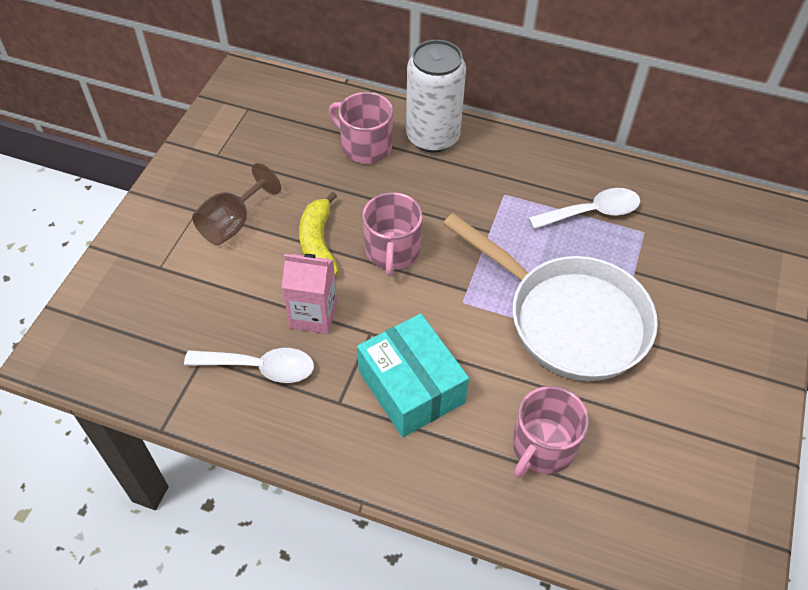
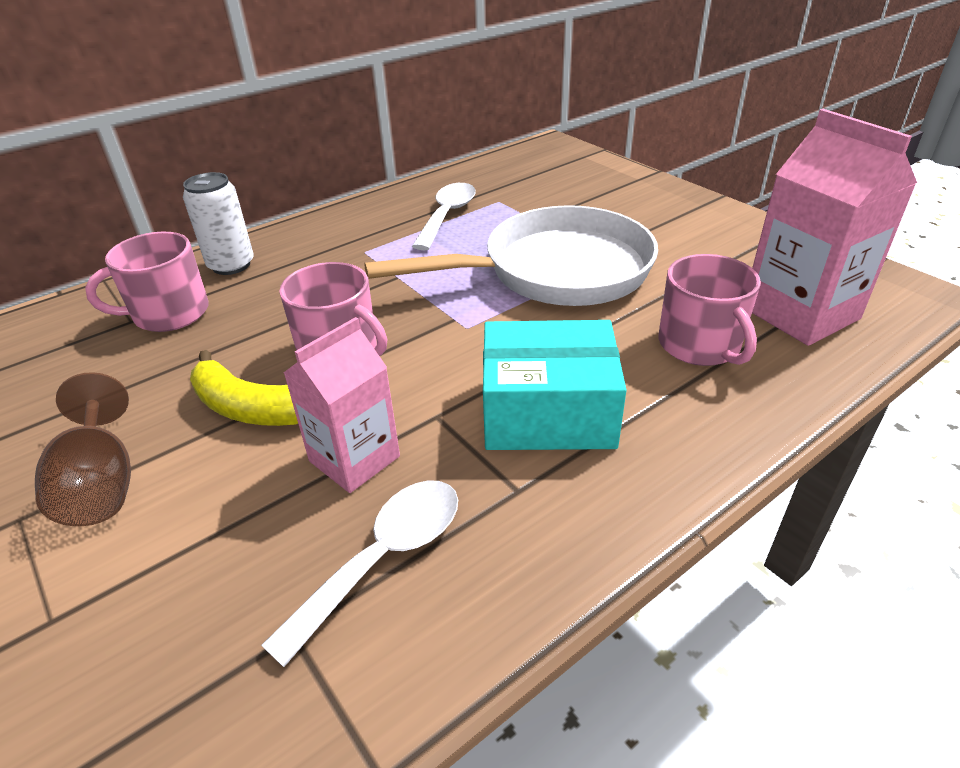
camera: 55 degrees left, 15 degrees down
(432, 137) = (231, 265): white can -> white can, size x0.66
(636, 502) = (800, 313): none -> pink carton

